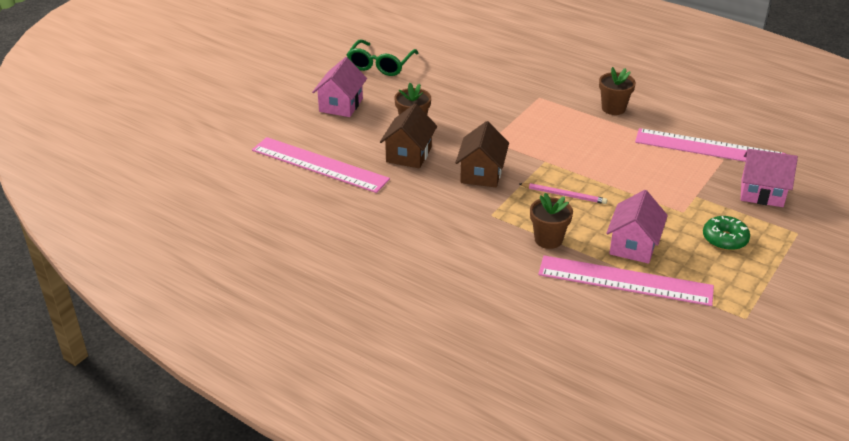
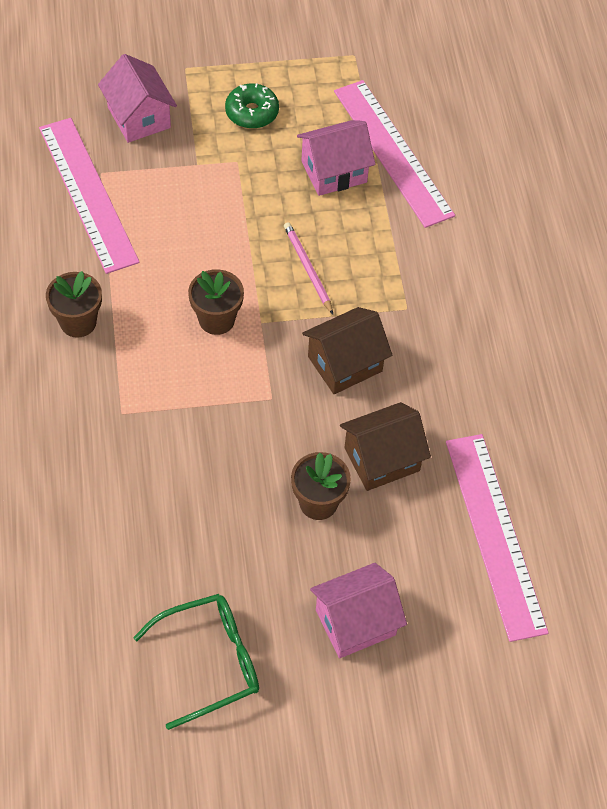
camera: 135 degrees left, 20 degrees up
(548, 239) = (395, 239): brown flower pot -> brown flower pot (216, 320)

